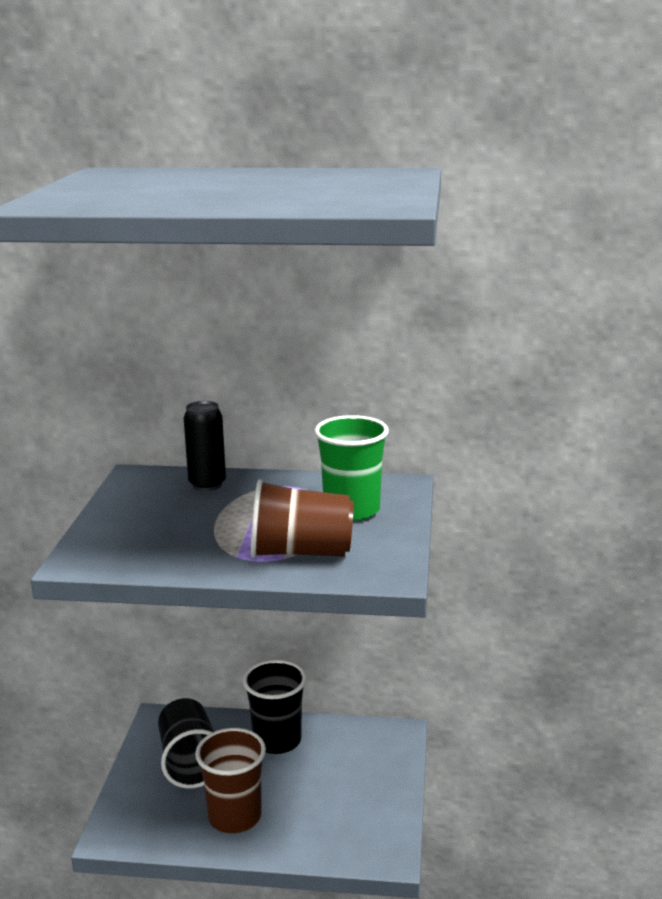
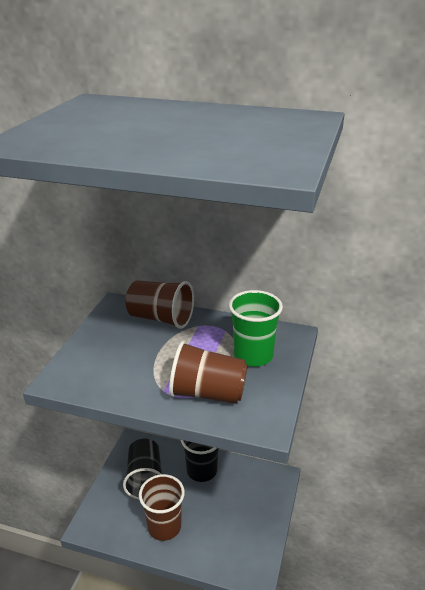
camera: 10 degrees right, 10 degrees up
(207, 484) = (161, 318): black can -> brown cup

